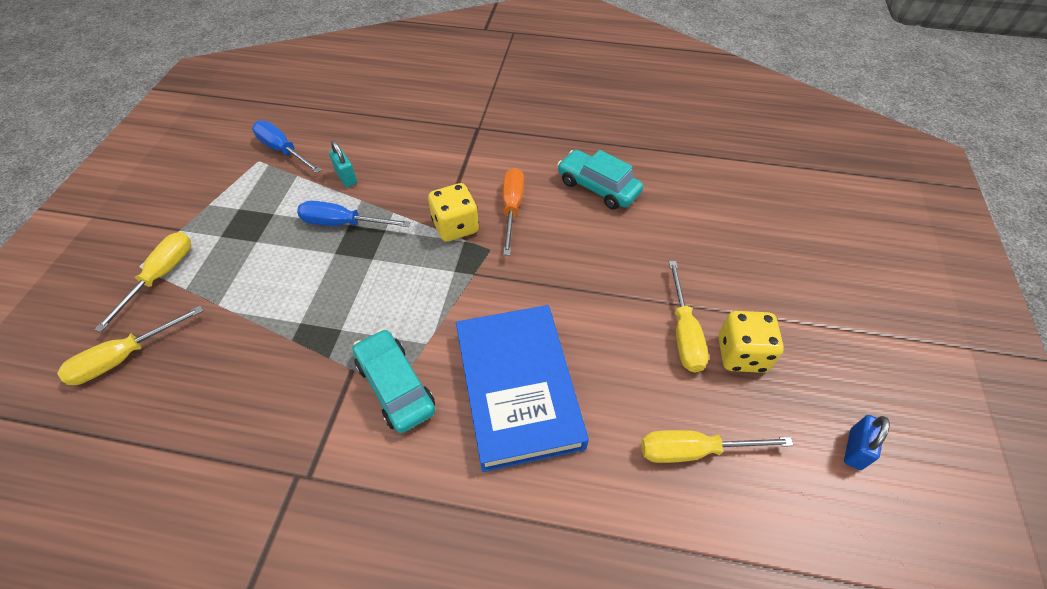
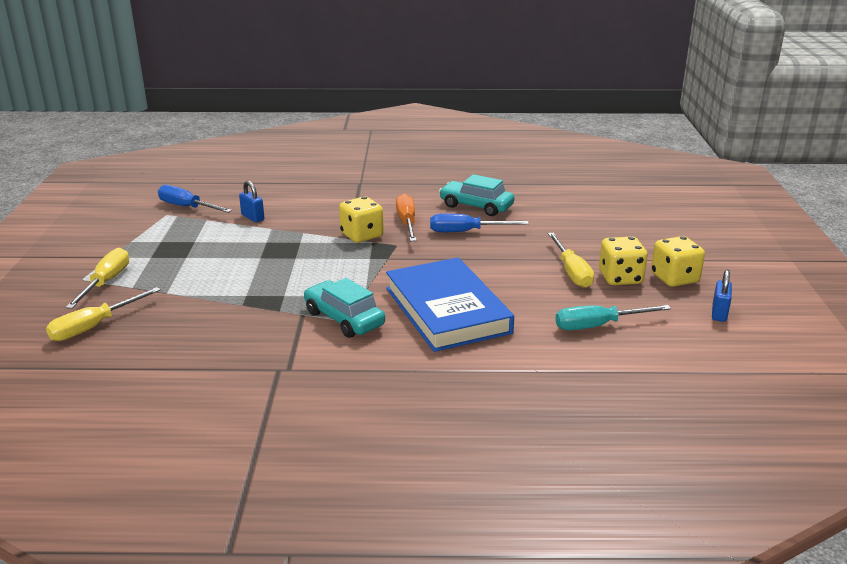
camera: 10 degrees left, 25 degrees down
(343, 223) = (261, 241): blue screwdriver -> blue screwdriver (466, 232)
(346, 177) = (252, 217): turquoise padlock -> blue padlock
(694, 450) = (598, 326): yellow screwdriver -> turquoise screwdriver
(810, 365) = (674, 278): none -> yellow dice

